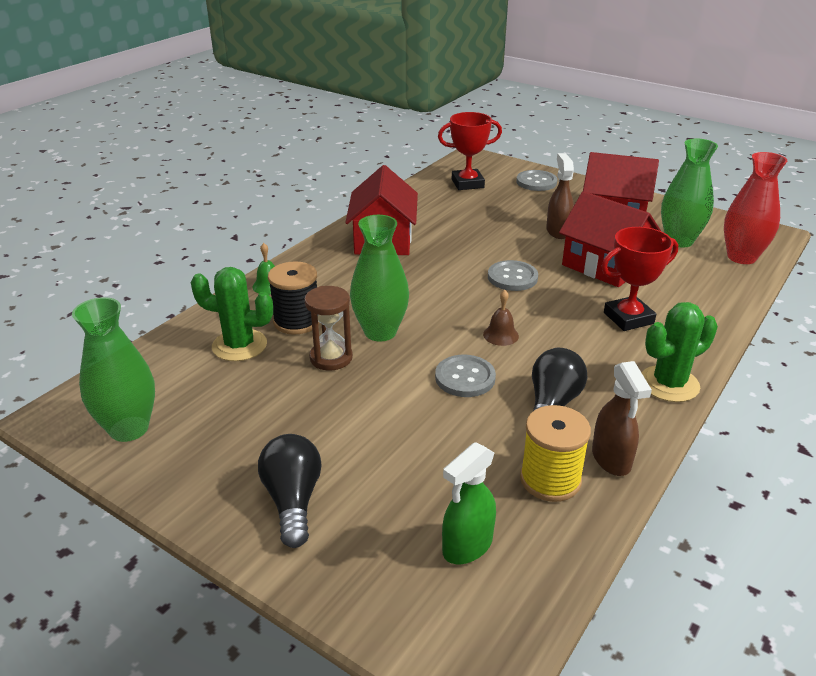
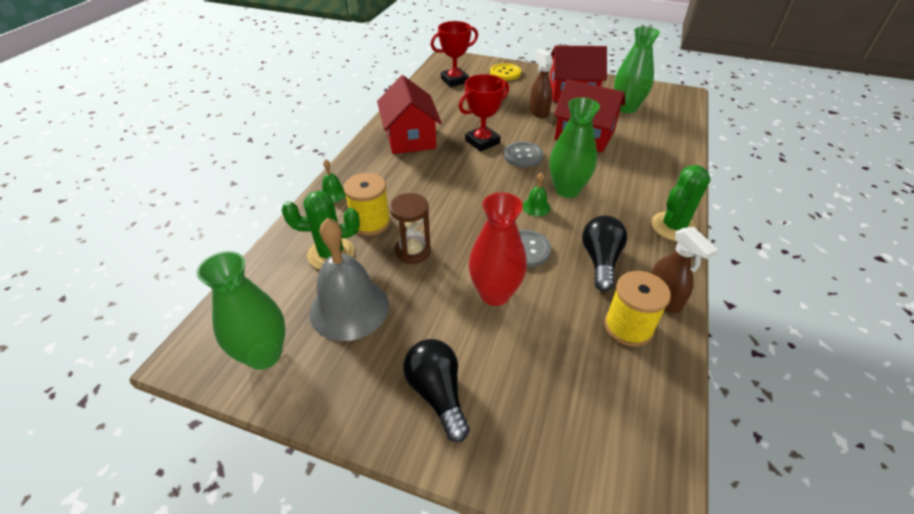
camera: 15 degrees left, 10 degrees up
(235, 401) = (349, 308): none -> grey bell
(297, 321) = (370, 222): black spool -> yellow spool
(380, 332) = (442, 220): green vase -> green vase (567, 190)
(467, 546) = (594, 402): green spray bottle -> none
(501, 335) = (536, 207): brown bell -> green bell
(536, 182) = (505, 73): grey button -> yellow button
(628, 318) = (621, 177): red trophy -> red trophy (482, 142)
(741, 257) = (673, 115): red vase -> red vase (495, 294)

